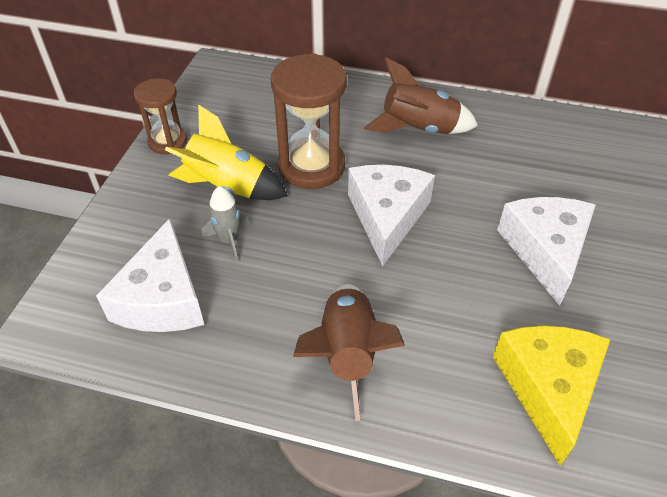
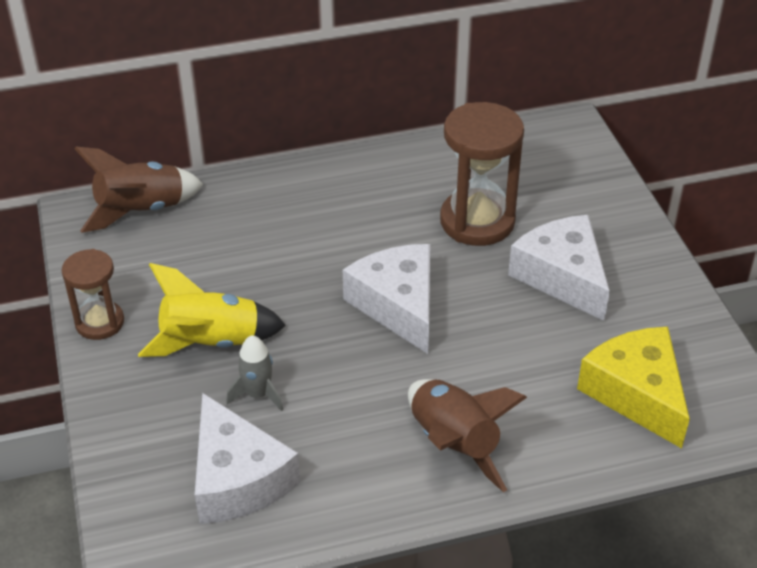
camera: 30 degrees left, 5 degrees down
(311, 166) = (283, 285): brown hourglass -> brown hourglass (477, 221)
(419, 129) = (365, 203): brown rocket -> brown rocket (141, 211)

